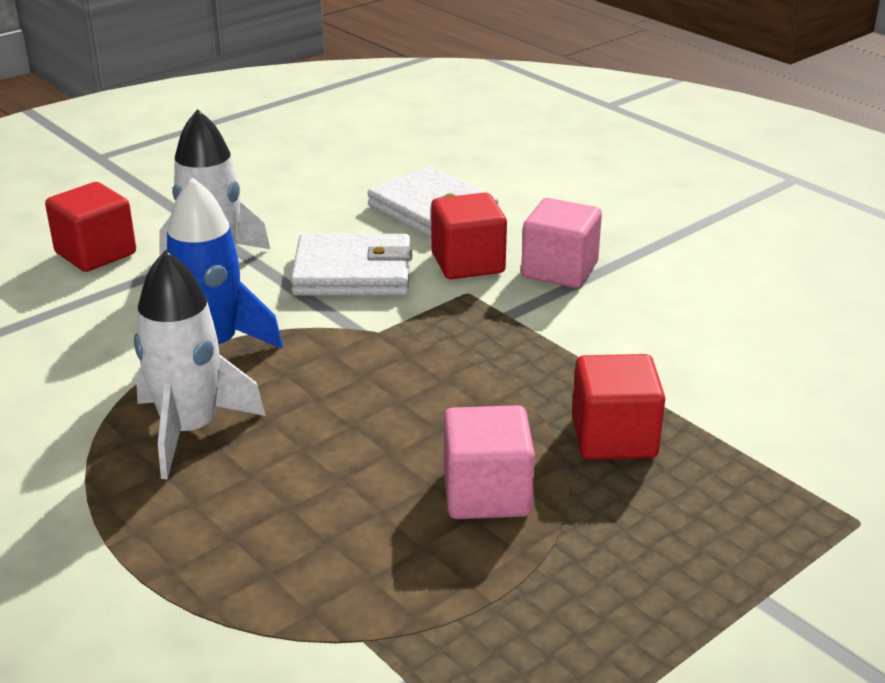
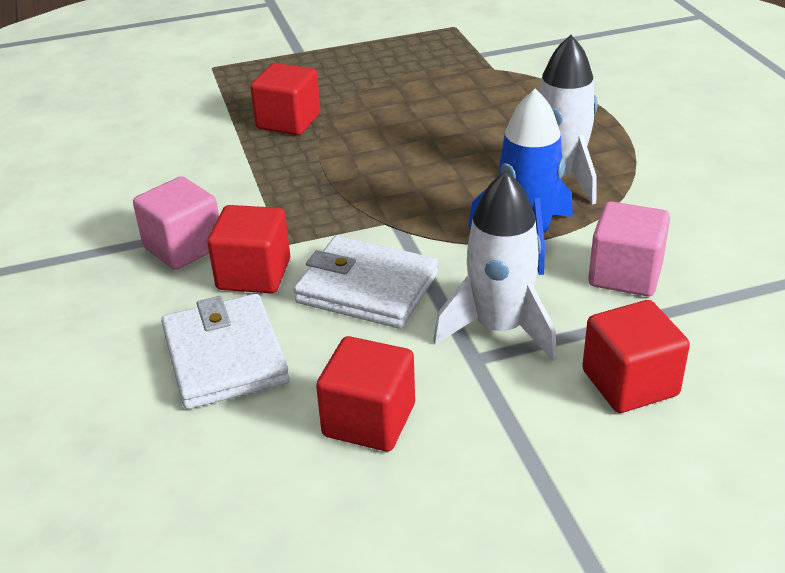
camera: 155 degrees left, 5 degrees up
(293, 200) = (369, 420): none -> red cube
(486, 494) = (390, 109): pink cube -> pink cube (625, 274)

